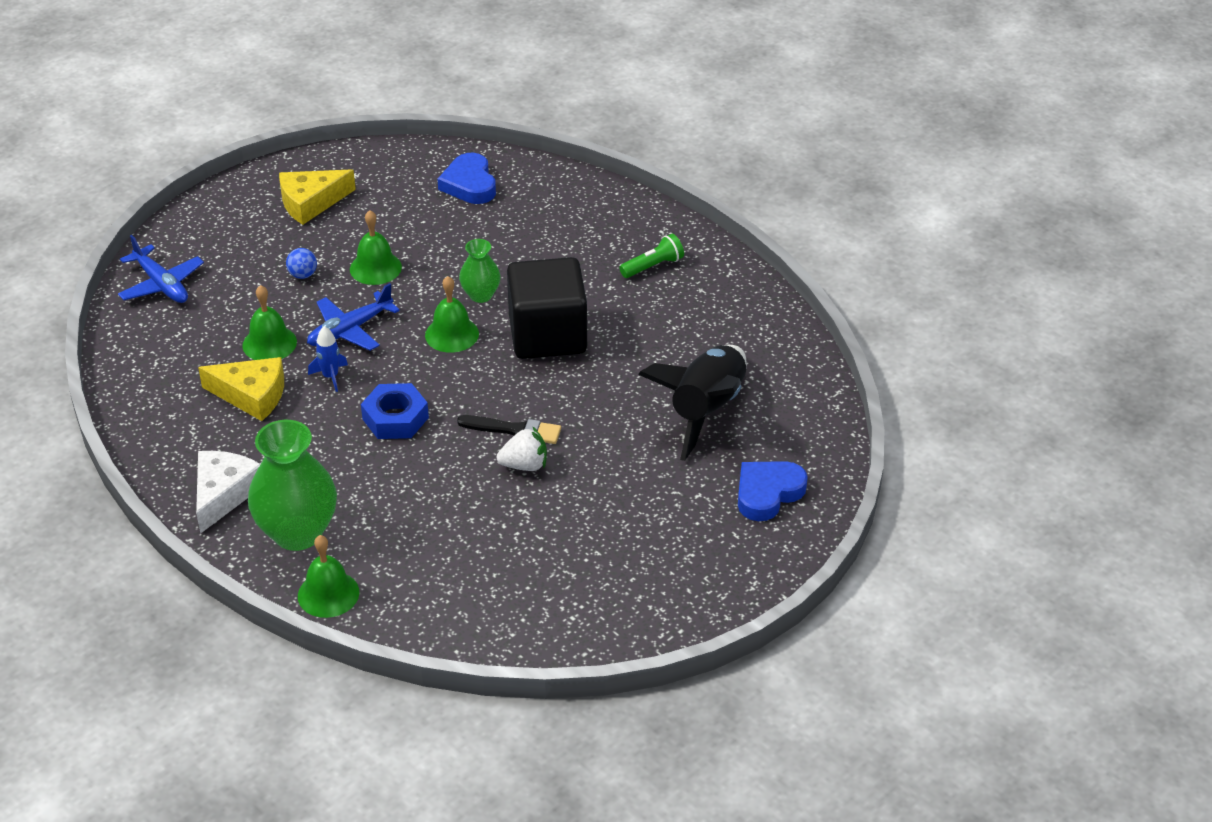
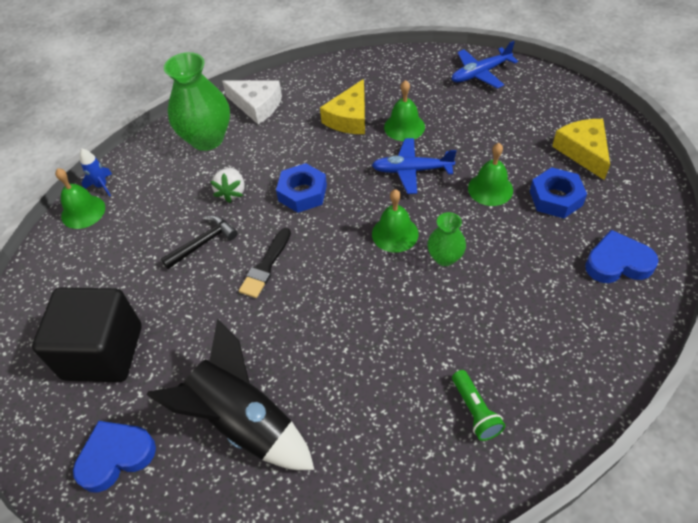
camera: 105 degrees right, 10 degrees up
(303, 275) = (485, 145): blue ball -> none
(328, 594) = (146, 152): green bell -> green bell (83, 211)
(330, 376) = (359, 158): blue rocket -> blue rocket (102, 186)
(350, 330) = (411, 170): blue plane -> blue plane turned 60 degrees counterclockwise
(385, 222) = (555, 198): none -> blue nut
(488, 492) = (203, 243): none -> black hammer
(524, 465) = (223, 269): white strawberry -> white strawberry (232, 192)
(547, 335) = (380, 302): black cube -> black cube (103, 352)
(768, 493) = (116, 456): blue heart -> blue heart turned 90 degrees counterclockwise

